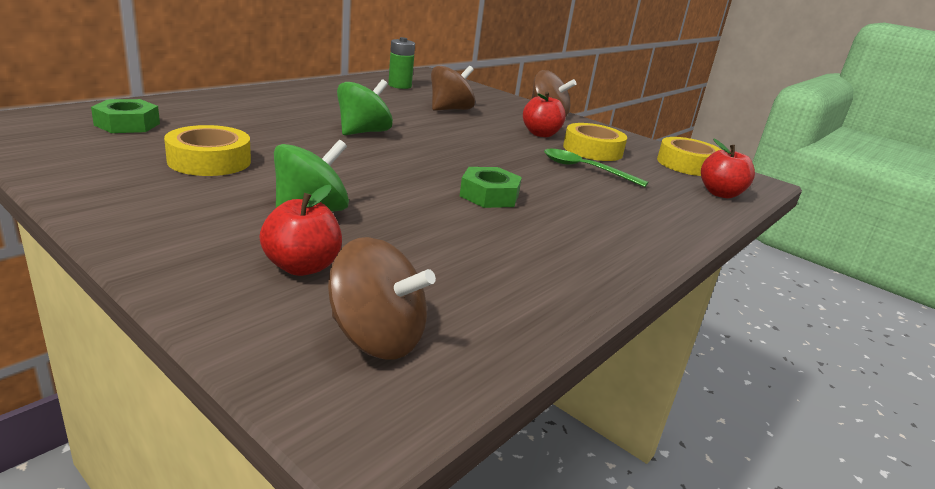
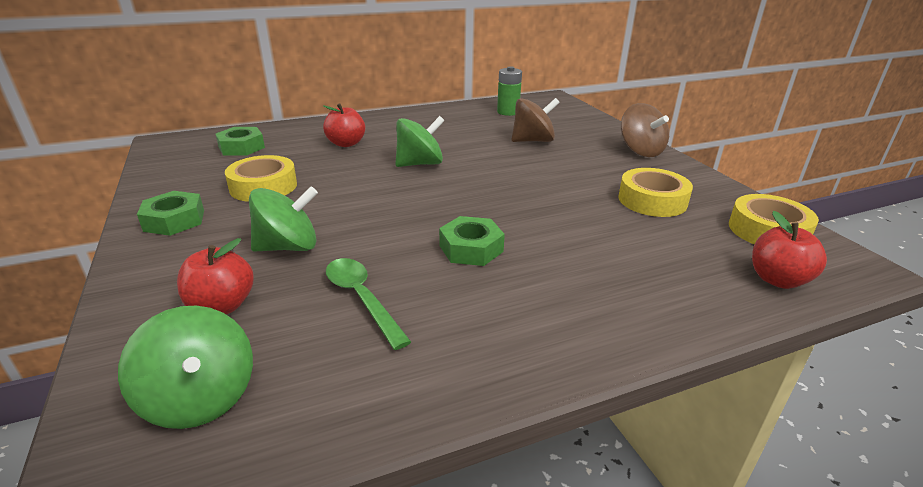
camera: 30 degrees right, 5 degrees up
(135, 200) = (174, 220): none -> green nut
(377, 338) = (200, 398): brown spinning top -> green spinning top
(541, 134) = (607, 175): red apple -> red apple (346, 144)
(585, 169) = (617, 226): green spoon -> green spoon (362, 299)

